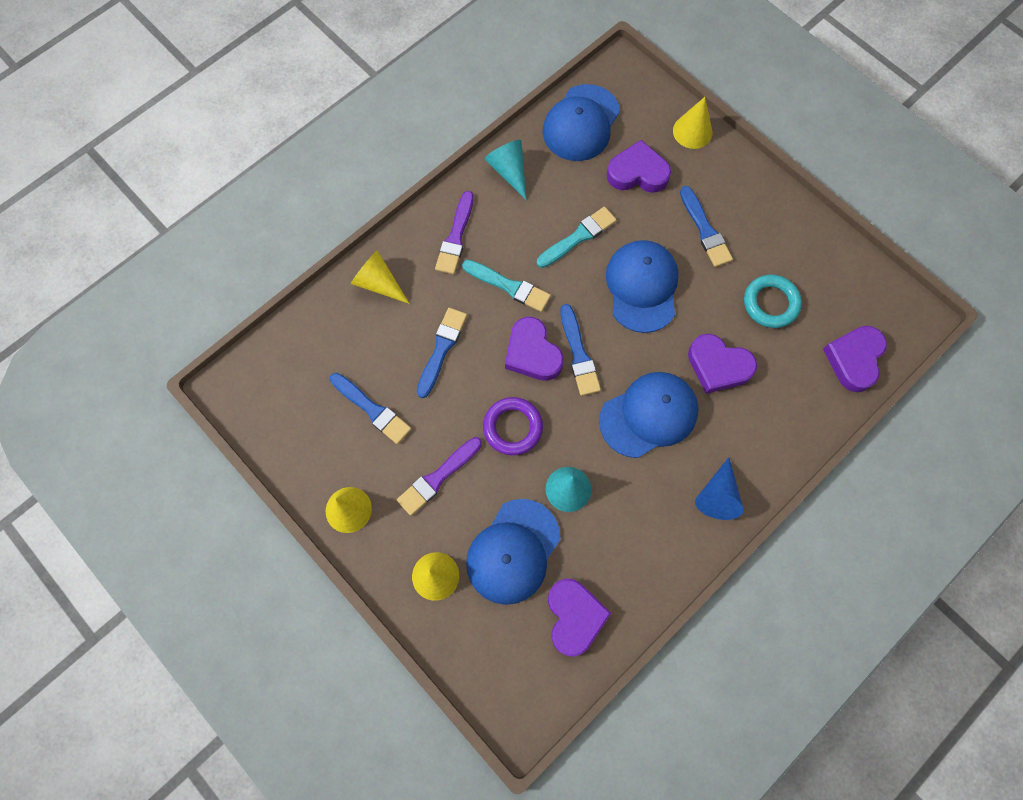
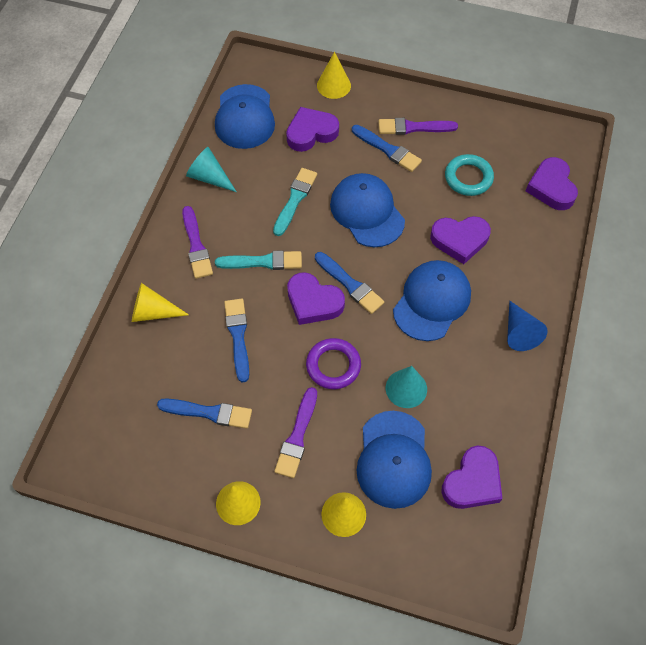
camera: 30 degrees left, 10 degrees down
(574, 617) = (472, 482): purple heart -> purple heart turned 75 degrees clockwise
(747, 219) = (413, 127): none -> purple brush

